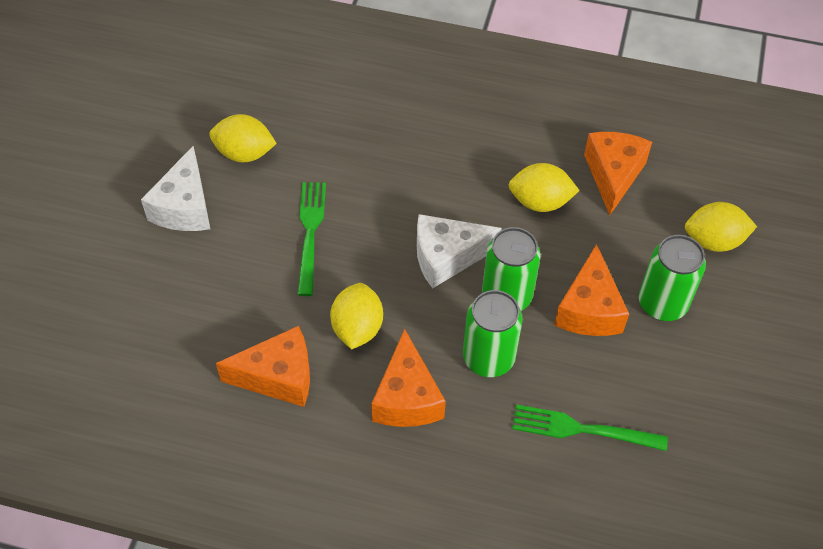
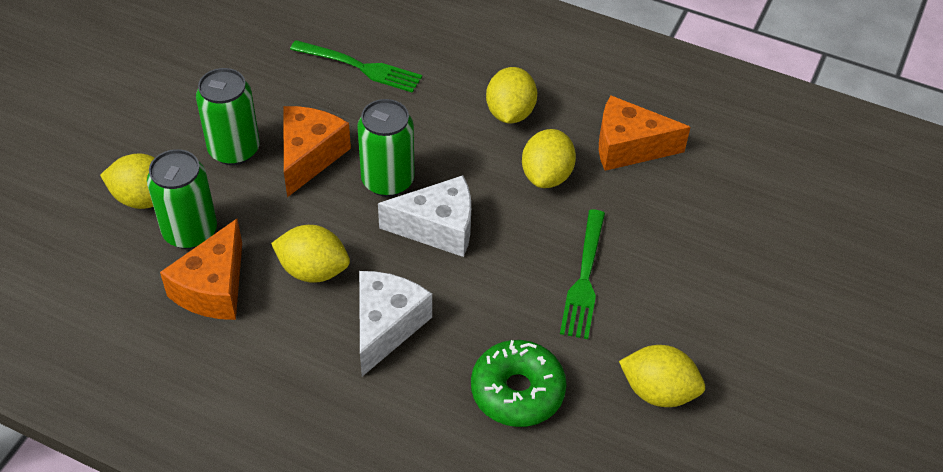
camera: 170 degrees left, 5 degrees down
(184, 207) = (730, 332): white cheese -> white cheese (386, 326)
(352, 137) = (517, 391): none -> green donut
(406, 397) = (510, 113): orange cheese -> yellow lemon
(488, 358) = (424, 131): green can -> green can (190, 232)

